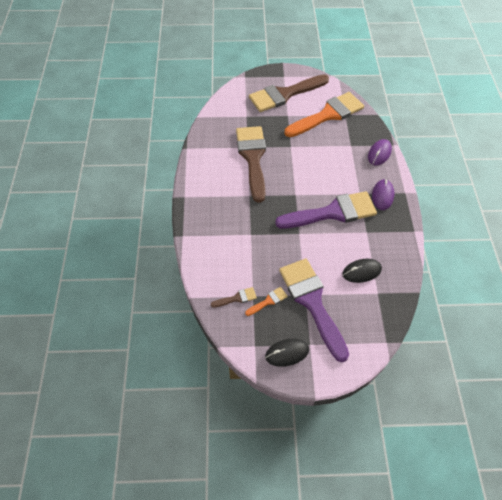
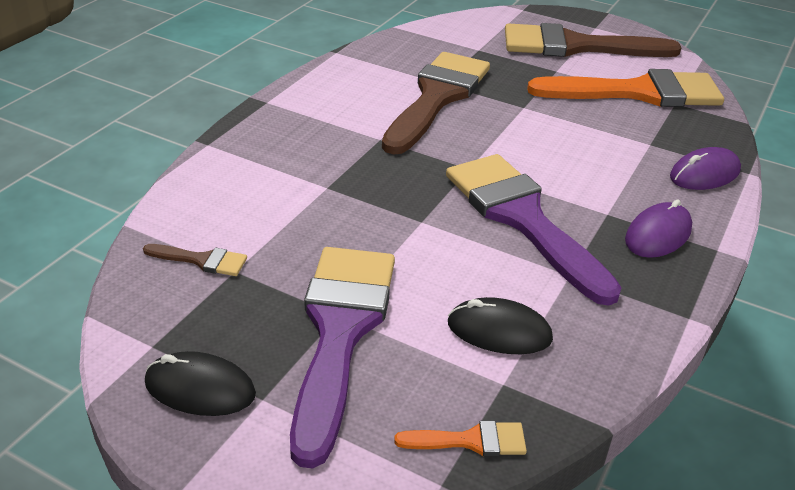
camera: 30 degrees right, 20 degrees down
(268, 301) = (255, 291): orange brush -> orange brush (471, 440)
(333, 212) = (522, 218): purple brush -> purple brush turned 135 degrees counterclockwise

